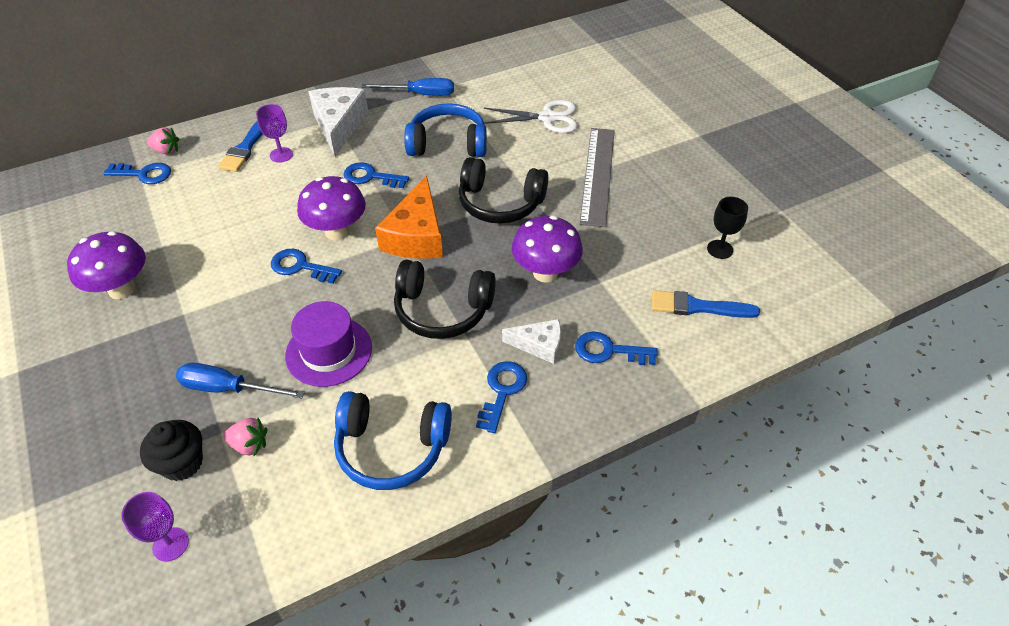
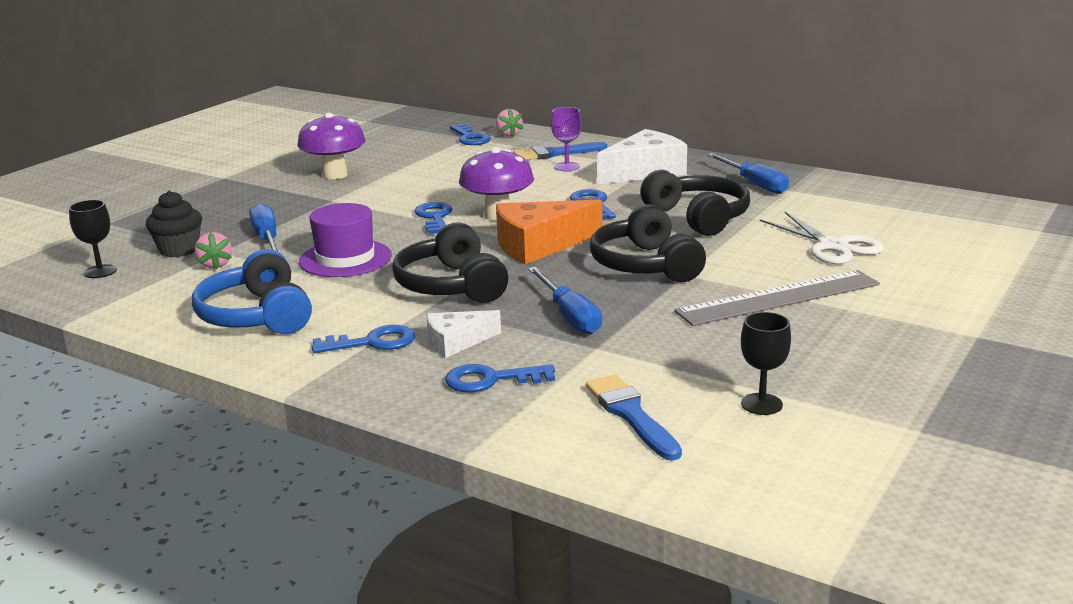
camera: 60 degrees right, 25 degrees down
(170, 544) = (100, 271): purple goblet -> black goblet
(448, 144) = (698, 217): blue headphones -> black headphones
(539, 345) = (456, 342): white cheese -> white cheese turned 90 degrees clockwise
(545, 273) = (569, 316): purple mushroom -> blue screwdriver
(608, 350) = (490, 380): blue key -> blue key turned 75 degrees counterclockwise

